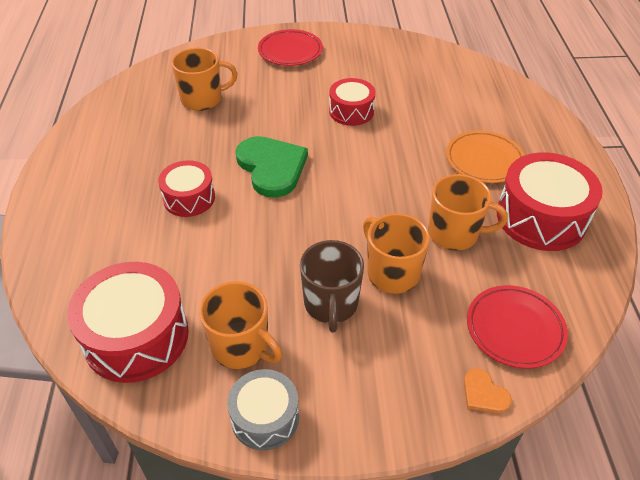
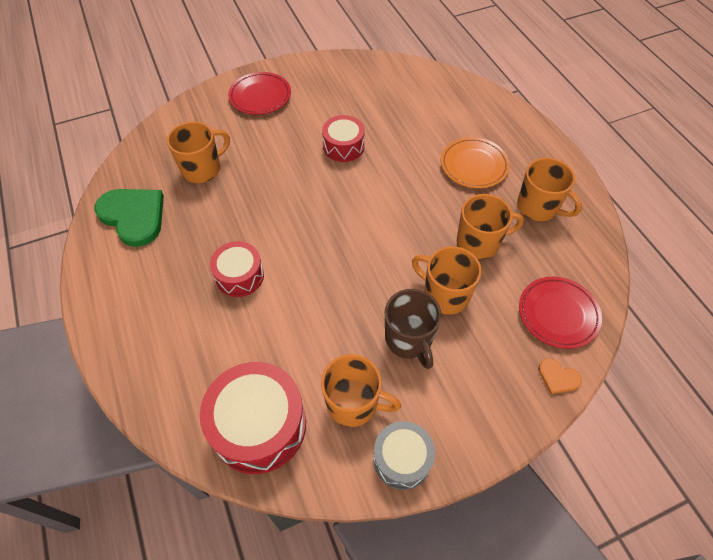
camera: 20 degrees left, 10 degrees up
(271, 167) = (299, 223): green heart -> green heart (133, 216)
(541, 217) = (538, 207): red drum -> orange mug

